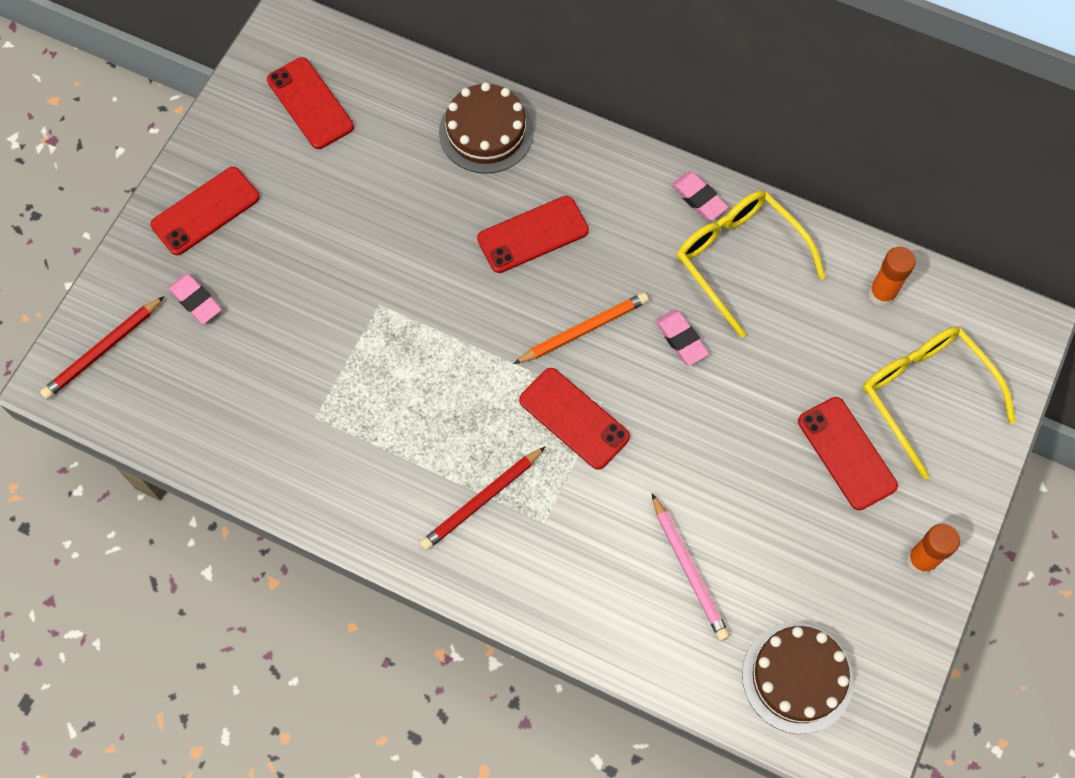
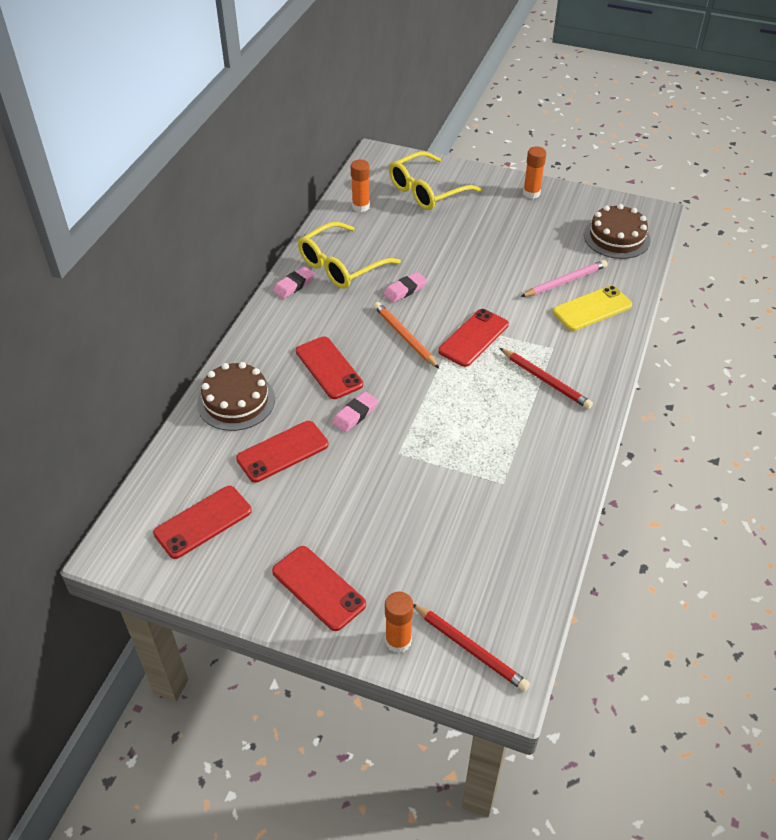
camera: 95 degrees left, 20 degrees down
(127, 282) = (398, 641): none -> orange glue stick
(196, 300) = (410, 581): pink eraser -> pink eraser (355, 414)
(624, 597) = (592, 309): none -> yellow phone
(847, 453) = (471, 220): red phone -> red phone (282, 451)

